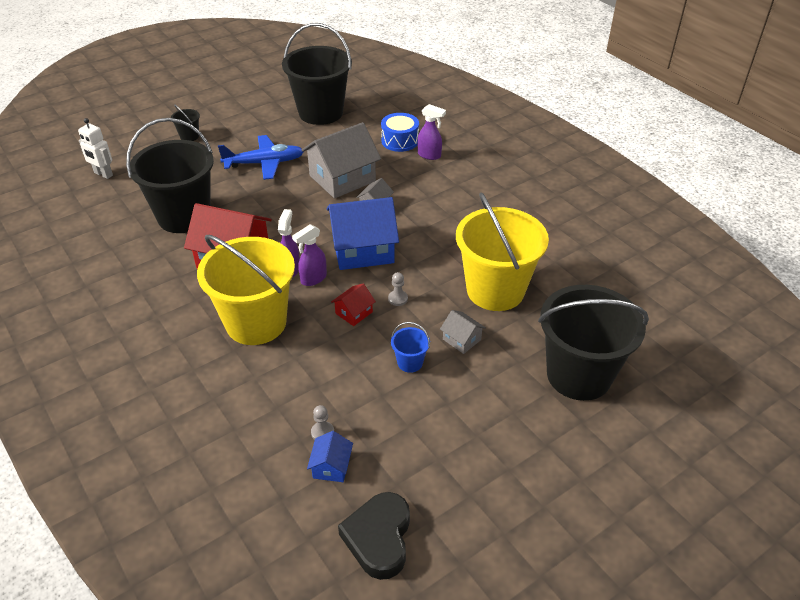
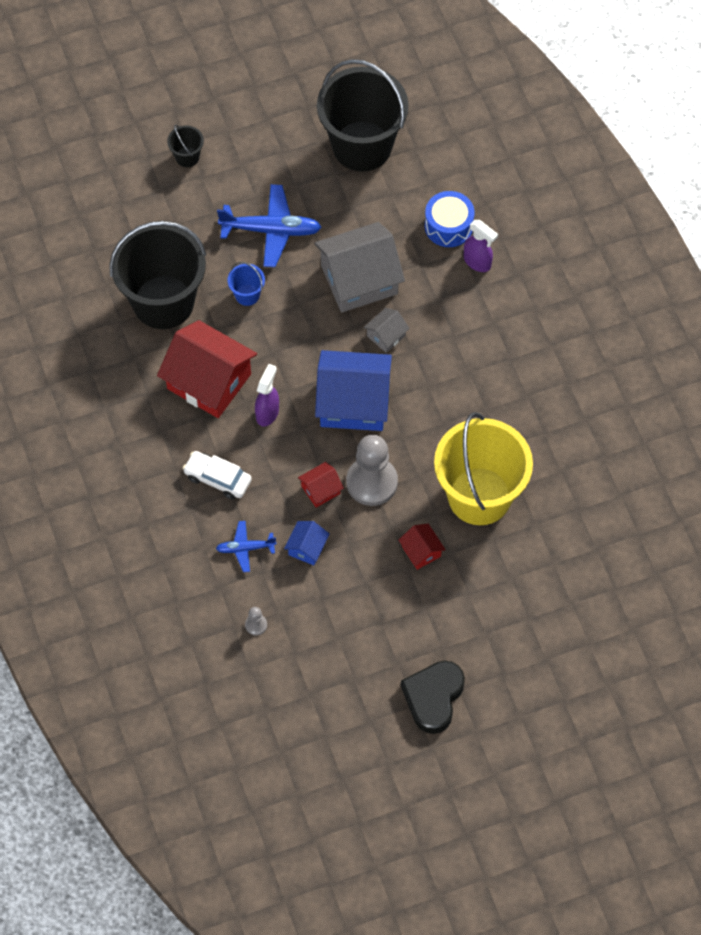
camera: 15 degrees right, 20 degrees up
(103, 174) = (76, 206): white robot -> none
(256, 323) = (217, 479): yellow bucket -> white car
(295, 370) = (245, 548): none -> blue plane
(313, 279) = (289, 433): purple spray bottle -> none
(331, 466) = (256, 662): blue house -> blue house (307, 548)
(379, 538) = (280, 740): black heart -> black heart (433, 698)
(398, 299) = (372, 482): grey pawn -> grey pawn, size x2.39
(410, 362) = (360, 567): blue bucket -> blue bucket (247, 295)
(461, 339) = (421, 551): grey house -> red house
(579, 375) = (522, 623): black bucket -> none

